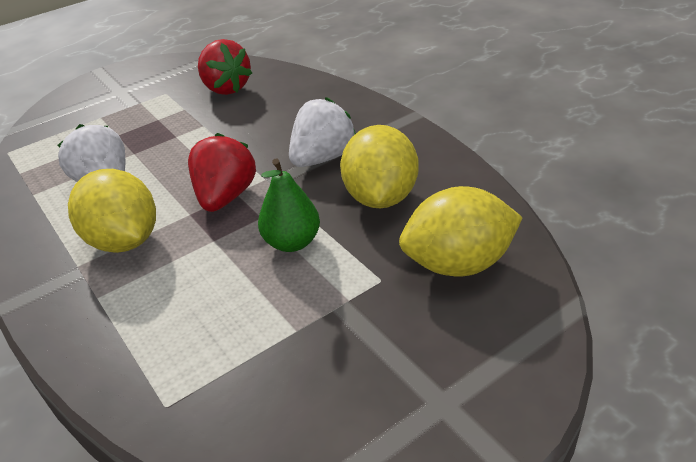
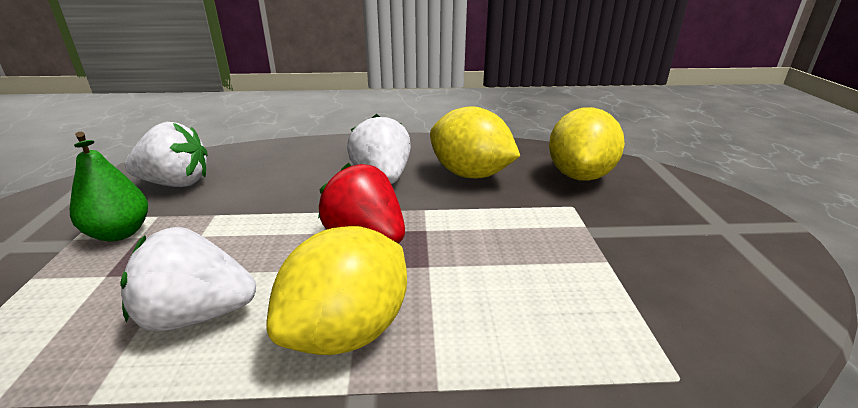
camera: 60 degrees left, 10 degrees down
(124, 241) = (348, 331): yellow lemon -> yellow lemon turned 45 degrees counterclockwise
(226, 88) = (176, 183): red strawberry -> white strawberry
(292, 242) = (483, 226): green pear -> green pear (120, 233)

